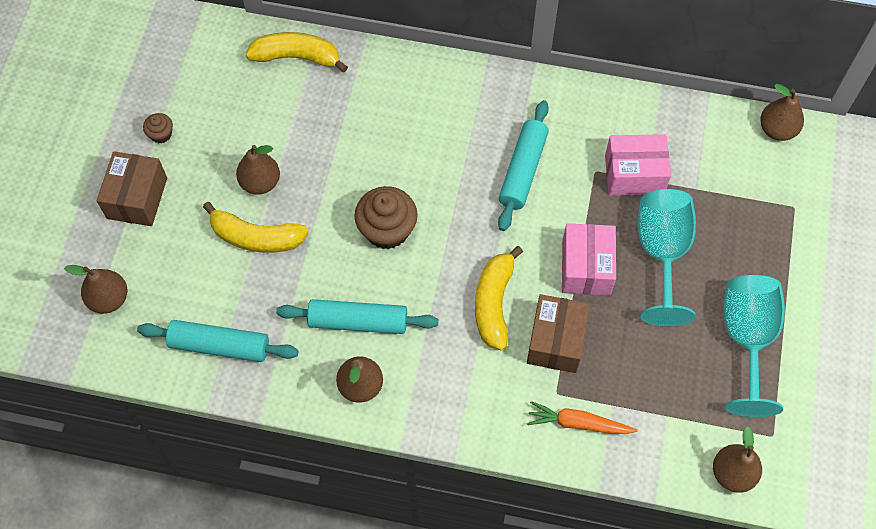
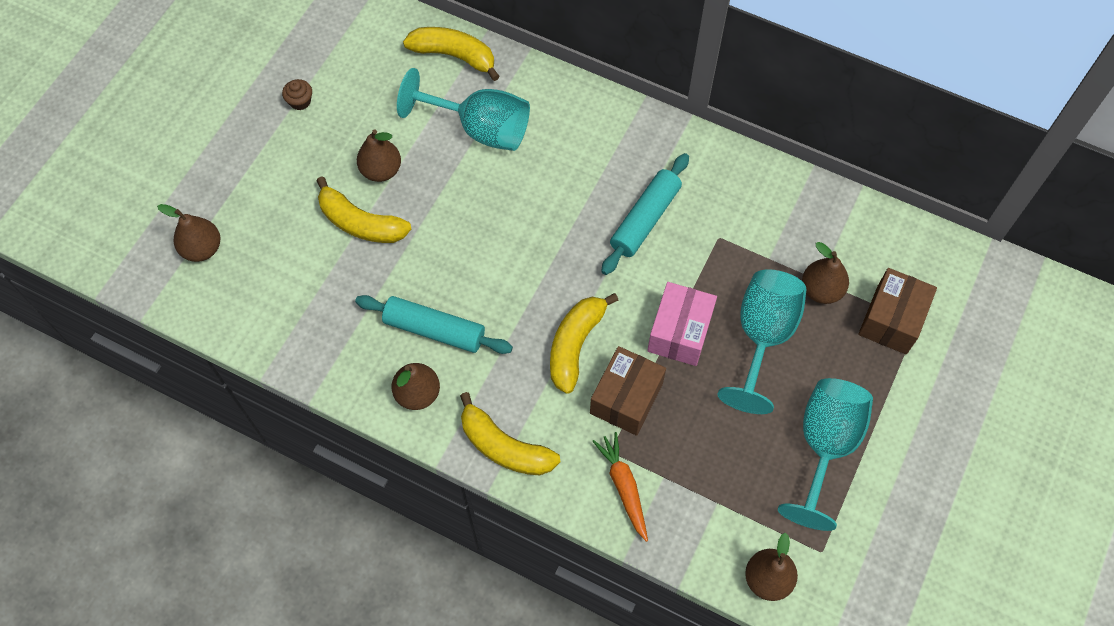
camera: 15 degrees right, 0 degrees up
(137, 198) = (258, 158): brown box -> brown box (891, 320)
(219, 346) = (293, 320): turquoise rolling pin -> none
(343, 121) = (480, 129): none -> turquoise goblet
(387, 229) = (491, 246): brown cupcake -> none
(457, 415) = (504, 446): none -> yellow banana
(578, 423) = (624, 487): orange carrot -> orange carrot turned 45 degrees clockwise
(634, 174) = (758, 250): pink box -> none
(777, 130) = (922, 239): brown pear -> brown pear (821, 290)

